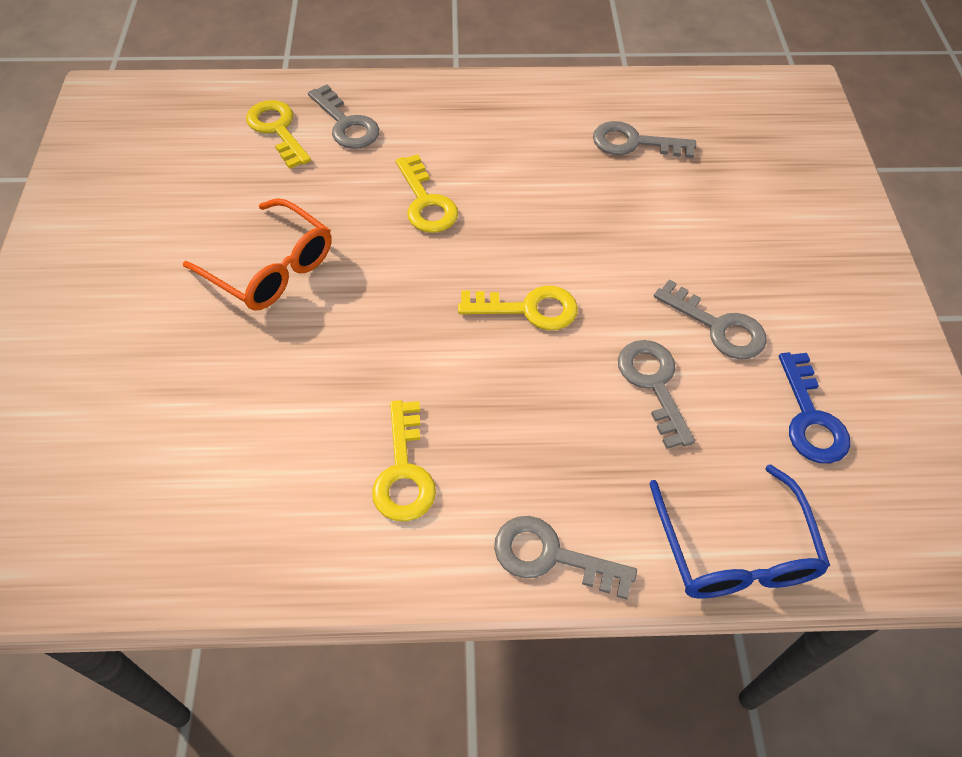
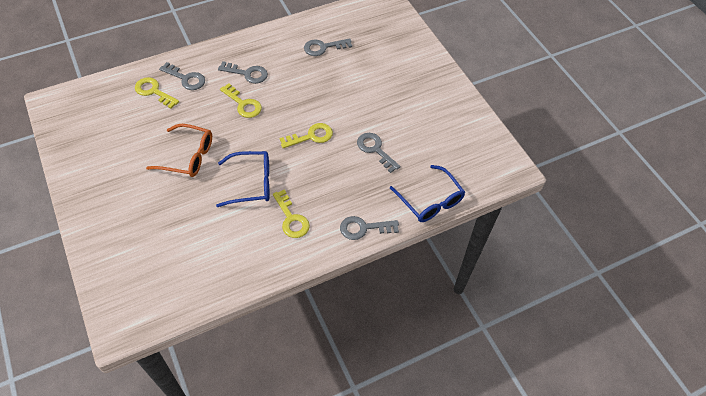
camera: 25 degrees left, 0 degrees up
(361, 364) = (251, 183): none -> blue glasses
(718, 327) = (391, 118): grey key -> grey key (247, 73)
(810, 418) = (440, 142): blue key -> none

